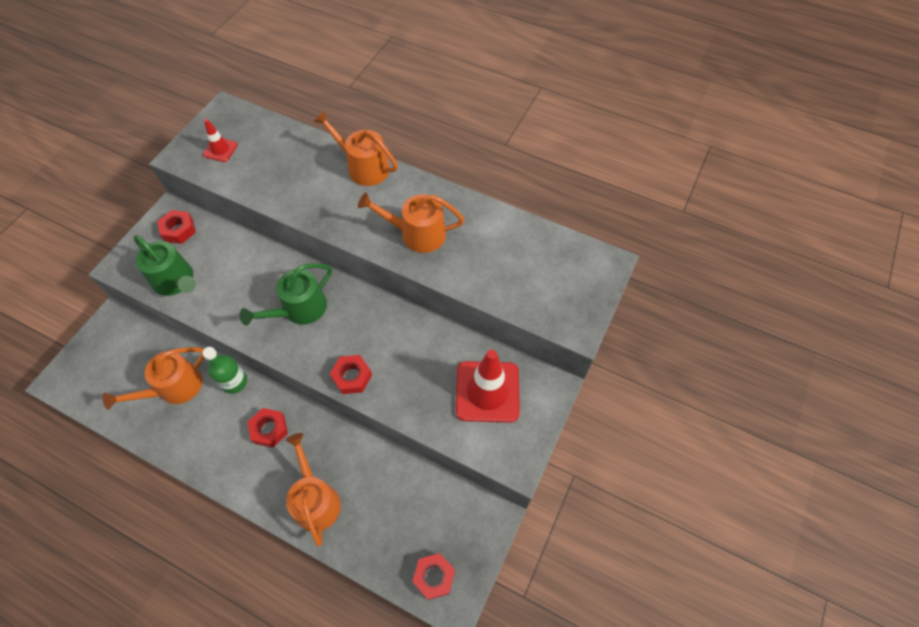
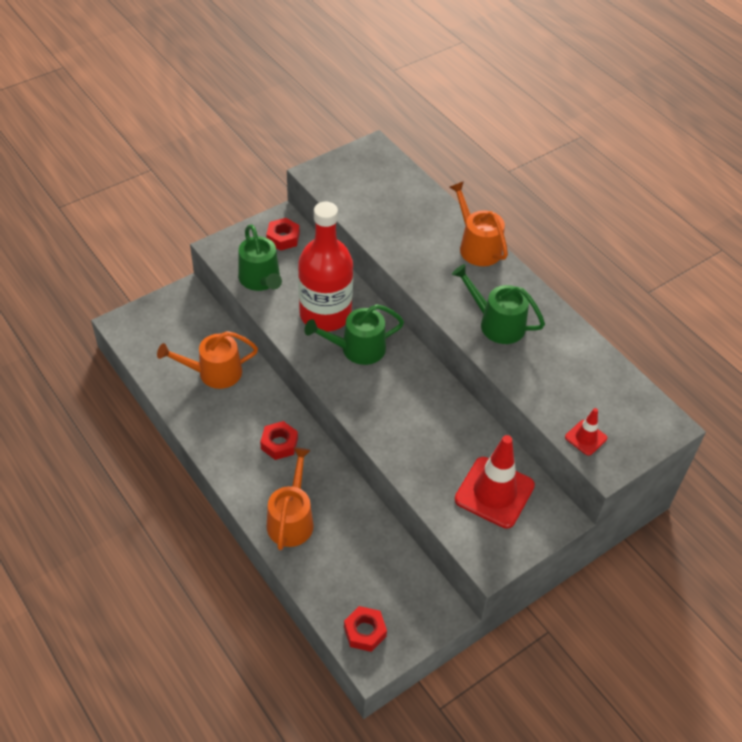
camera: 25 degrees right, 10 degrees down
(220, 150) = (354, 181): red traffic cone -> red traffic cone (586, 438)
(234, 382) = (267, 391): green bottle -> none
(254, 288) = (325, 314): none -> red bottle
(352, 377) = (376, 424): red nut -> none
(417, 234) = (497, 323): orange watering can -> green watering can

